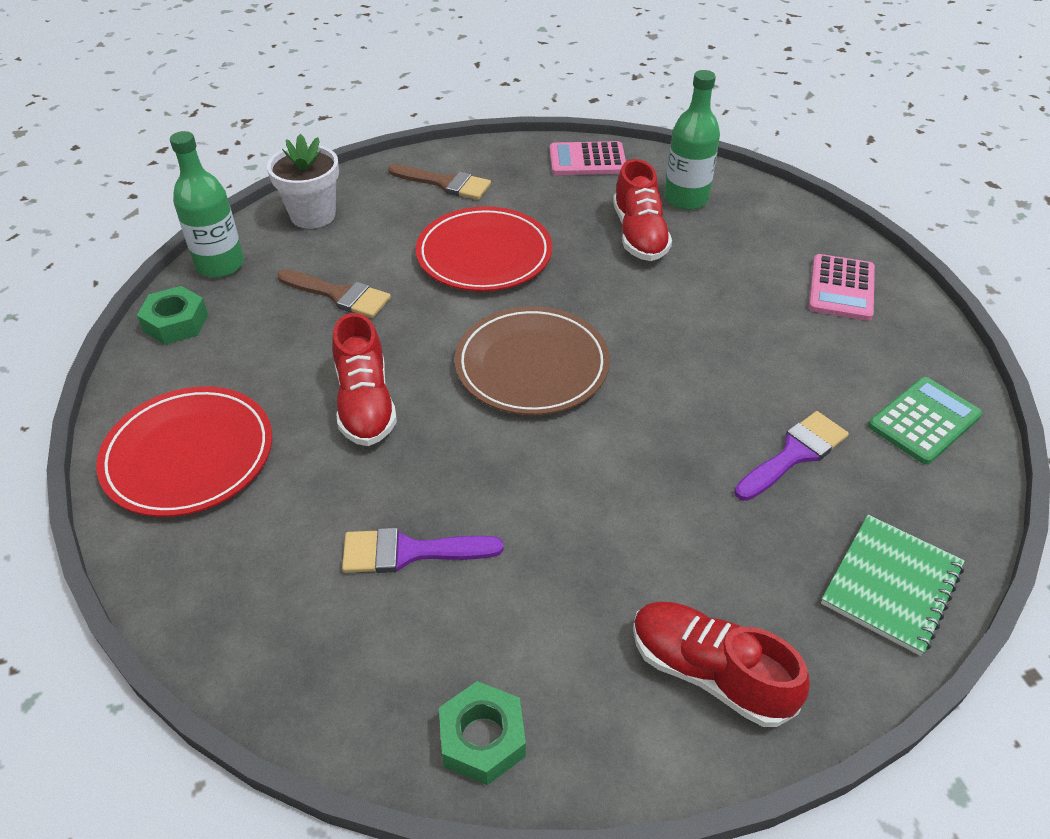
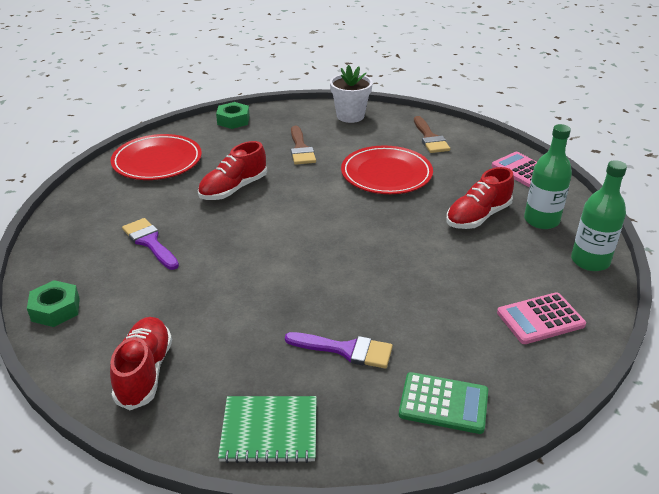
camera: 55 degrees right, 10 degrees down
(220, 265) = (284, 112): green bottle -> green bottle (590, 261)
(532, 365) = (315, 225): brown plate -> none

